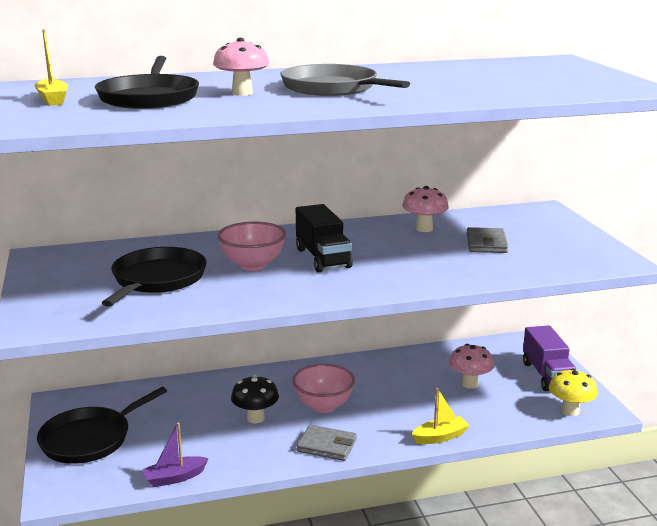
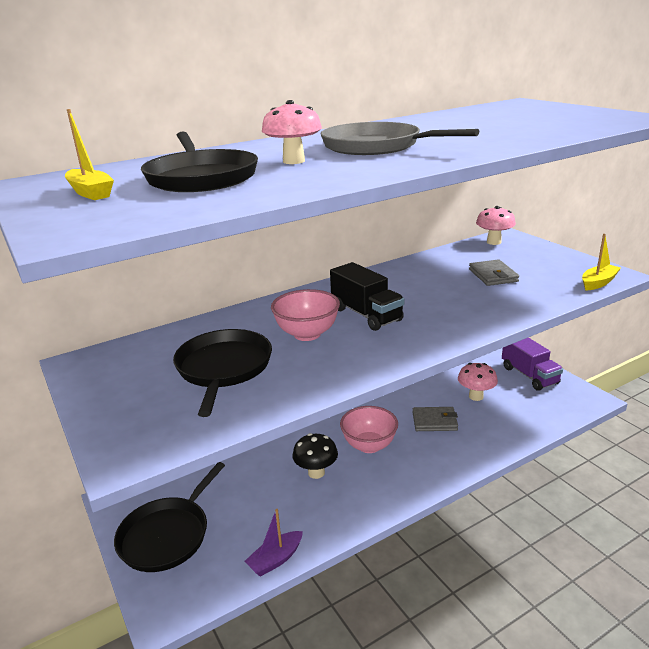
camera: 15 degrees left, 5 degrees up
(327, 446) = (396, 487): grey wallet -> grey wallet (434, 421)
(424, 229) = (429, 270): pink mushroom -> pink mushroom (494, 242)
(440, 437) = (485, 454): yellow boat -> yellow boat (598, 283)
(570, 411) = (569, 405): yellow mushroom -> none

